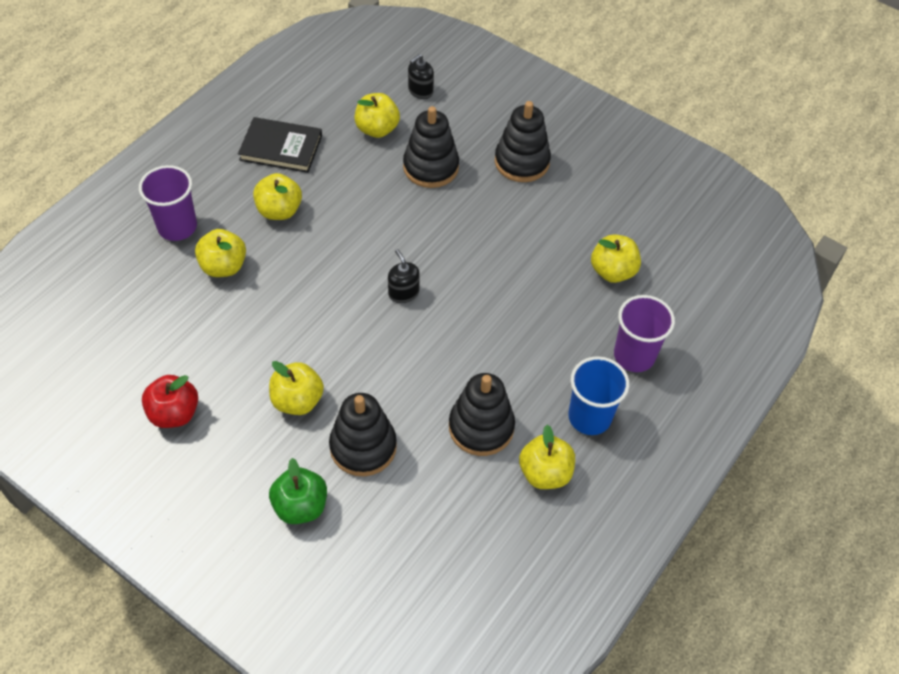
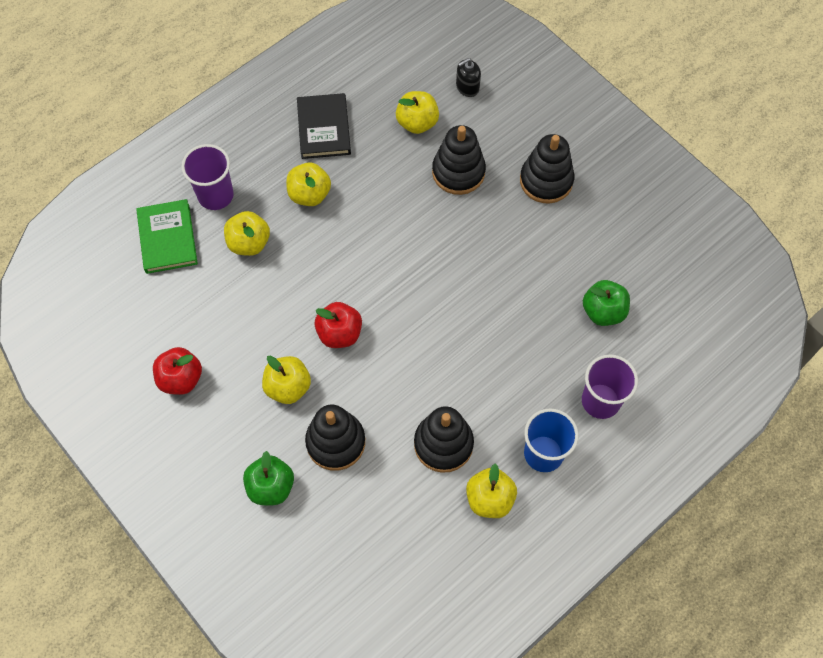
camera: 15 degrees right, 10 degrees up
(131, 276) = (167, 238): none -> green book
(281, 148) = (324, 128): black book -> black book turned 60 degrees clockwise
(342, 338) = (339, 333): none -> red apple
(403, 292) = (404, 298): black soap dispenser -> none
(612, 271) = (603, 311): yellow apple -> green apple

